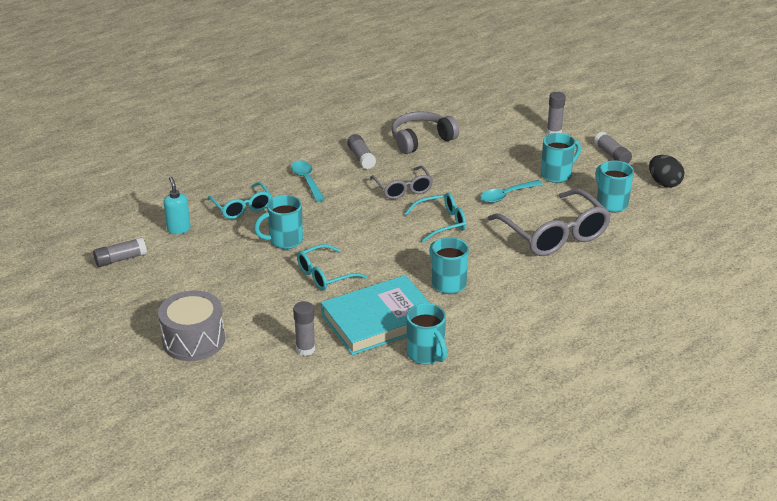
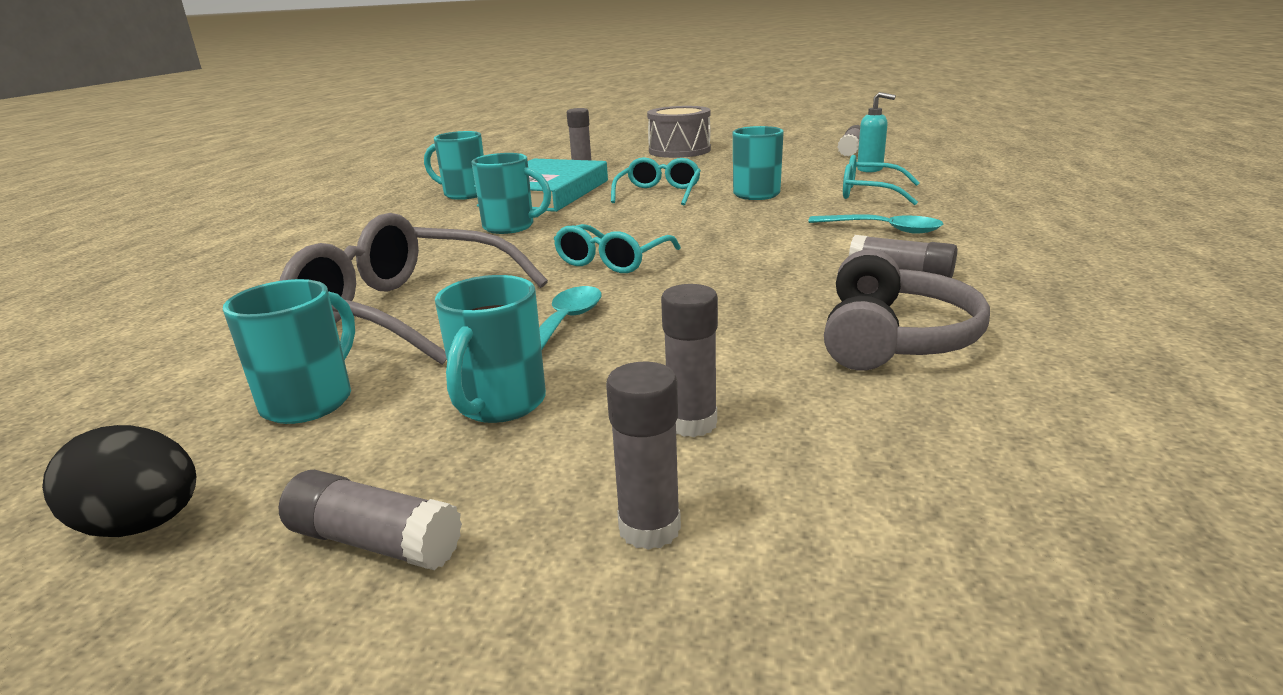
camera: 140 degrees right, 10 degrees down
(403, 189) = (744, 269): grey glasses -> none
(515, 146) = (691, 423): none -> grey glue stick
(611, 203) = (310, 401): turquoise mug -> turquoise mug turned 90 degrees counterclockwise

